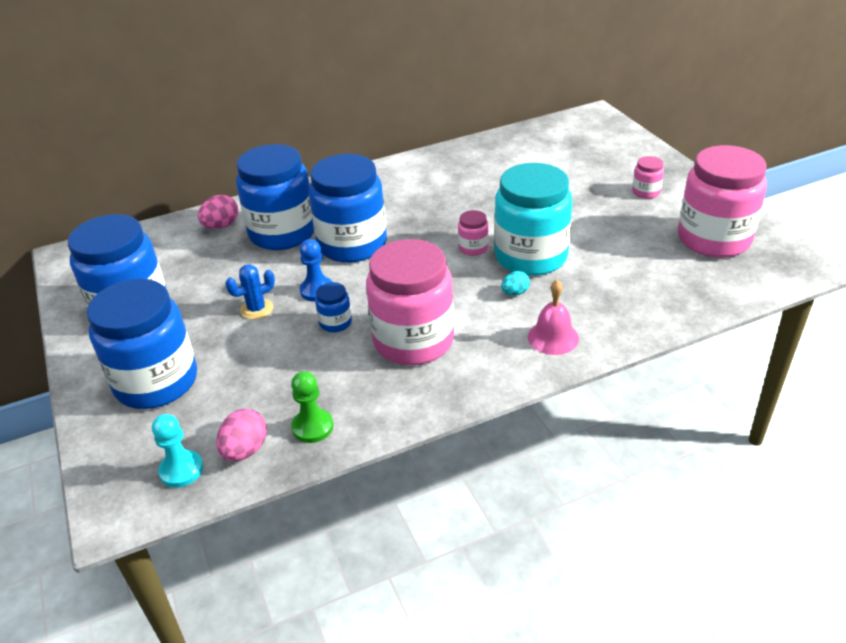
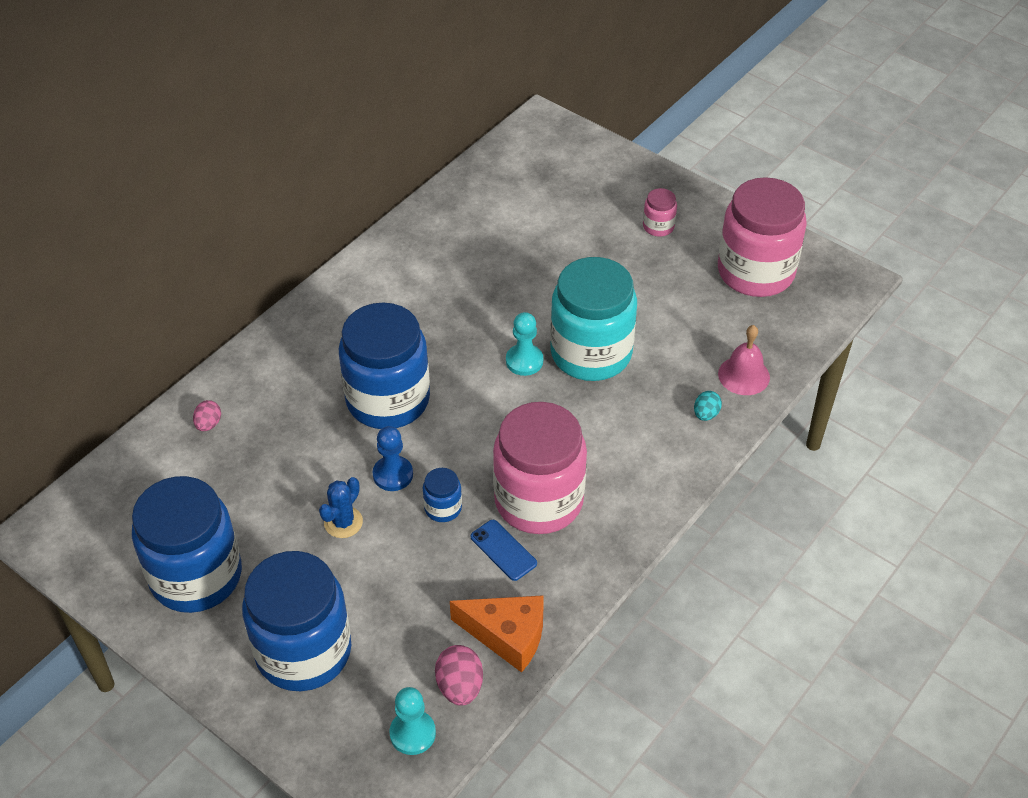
camera: 30 degrees left, 10 degrees up
(221, 226) = (208, 424): pink egg -> pink egg, size x0.64
(282, 233) = (293, 410): blue jar -> none
(312, 427) = (507, 635): green pawn -> orange cheese
(358, 365) = (503, 550): none -> blue phone
(473, 248) = (524, 361): pink jar -> turquoise pawn
(515, 293) = (602, 405): turquoise egg -> turquoise egg (706, 414)
(553, 337) = (670, 447): pink bell -> pink bell (744, 375)

